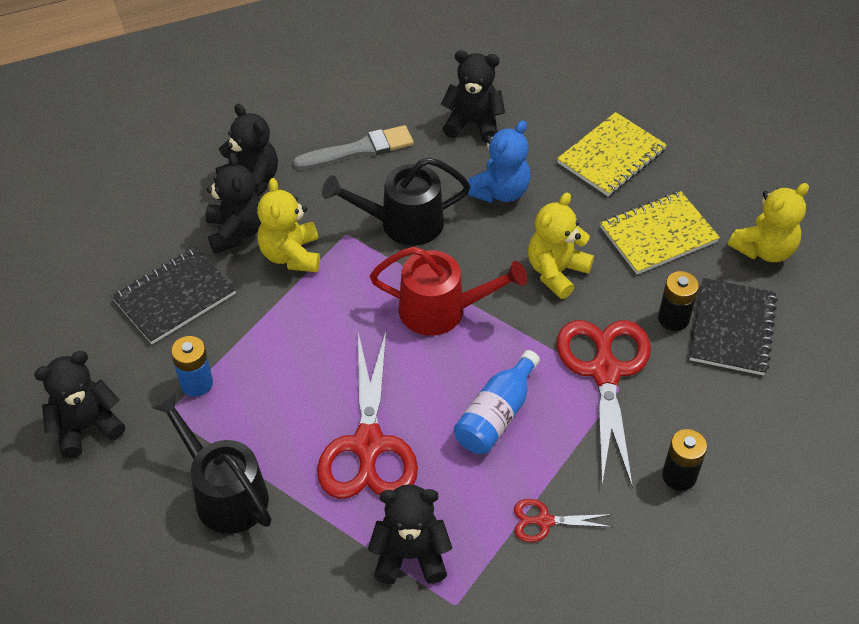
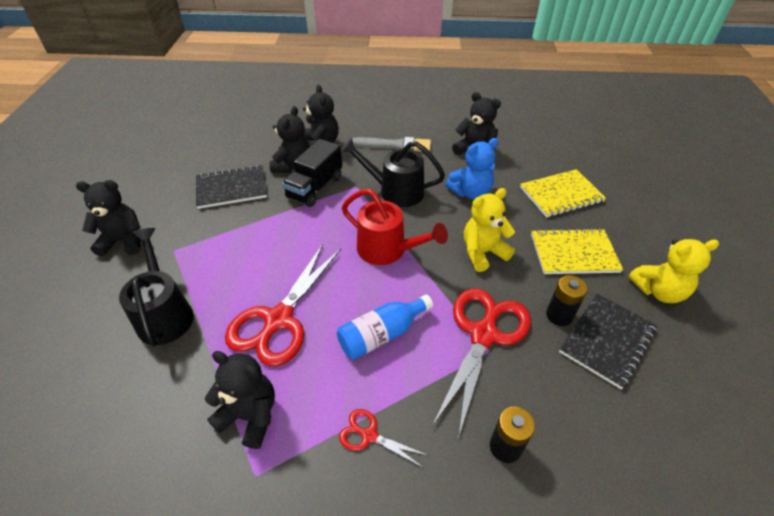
camera: 25 degrees right, 5 degrees down
(196, 383) = (204, 239): blue battery -> none
(291, 255) = (315, 187): yellow teddy bear -> black truck

